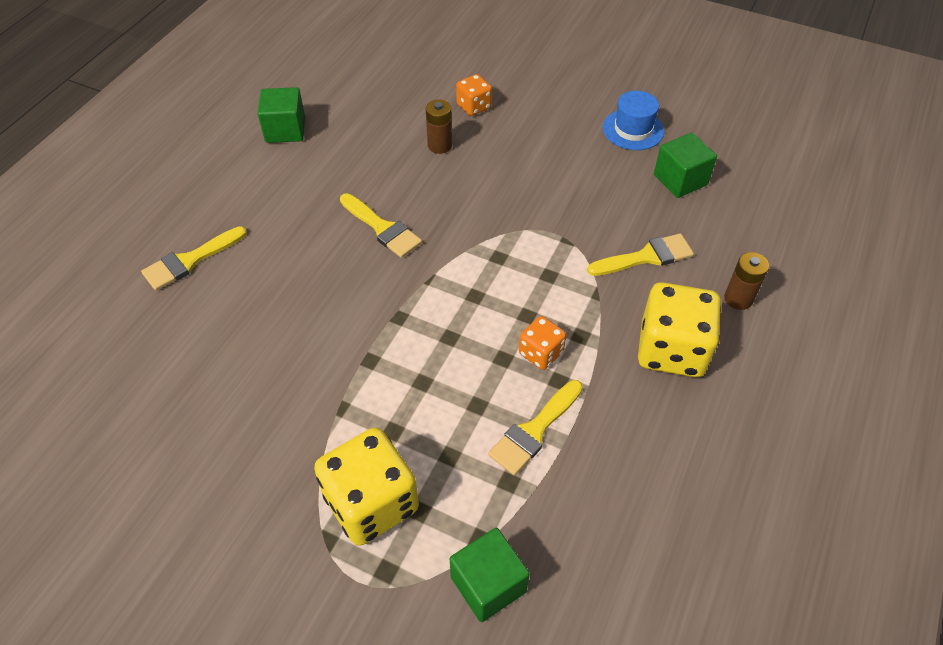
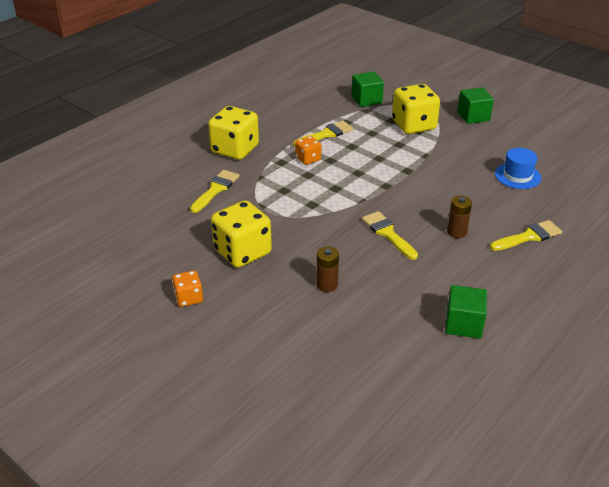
camera: 165 degrees left, 15 degrees down
(474, 106) = (283, 315): orange dice -> orange dice (188, 298)
(553, 167) = (242, 252): none -> yellow dice
(633, 129) = (159, 269): blue hat -> blue hat (517, 176)
(646, 257) = (216, 189): yellow brush -> yellow brush turned 120 degrees clockwise
(680, 180) = (155, 227): green cube -> green cube (473, 116)
(738, 299) = (178, 163): brown battery -> brown battery (456, 232)

